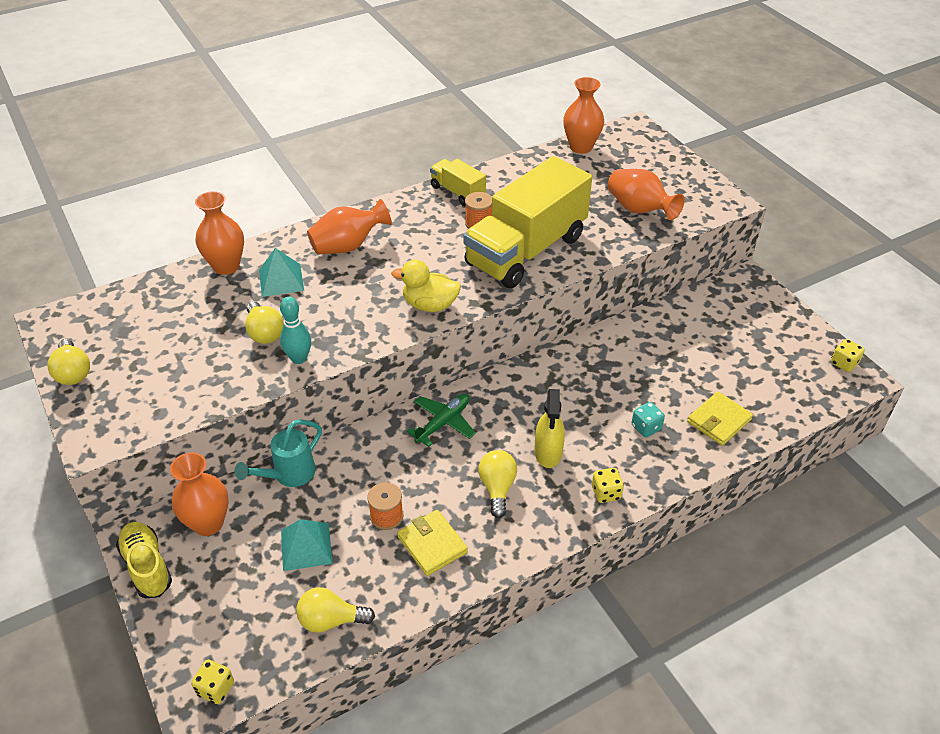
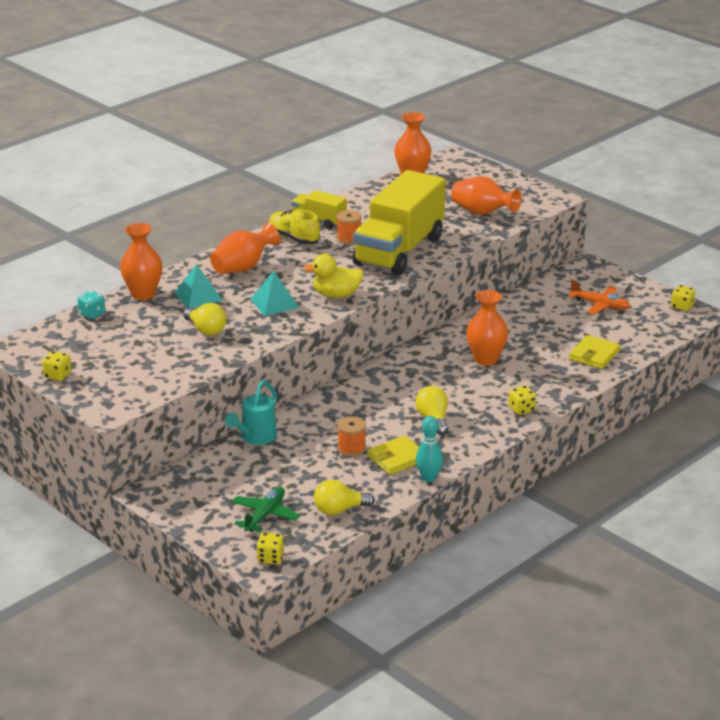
camera: 15 degrees left, 15 degrees down
(73, 372) = (57, 375): yellow light bulb -> yellow dice
(147, 566) = (170, 506): yellow shoe -> yellow shoe (294, 238)
(208, 523) = (205, 475): orange vase -> orange vase (486, 359)
(299, 358) = (246, 341): turquoise bowling pin -> turquoise bowling pin (428, 478)
(306, 546) = (295, 475): turquoise pyramid -> turquoise pyramid (274, 303)
(432, 544) = (397, 458): yellow wallet -> yellow wallet turned 75 degrees counterclockwise
(443, 422) = (369, 388): green plane -> green plane (265, 515)
(548, 452) = (464, 393): yellow spray bottle -> none
(646, 427) = (537, 367): turquoise dice -> turquoise dice (92, 314)
(748, 344) = (600, 305): none -> orange plane

